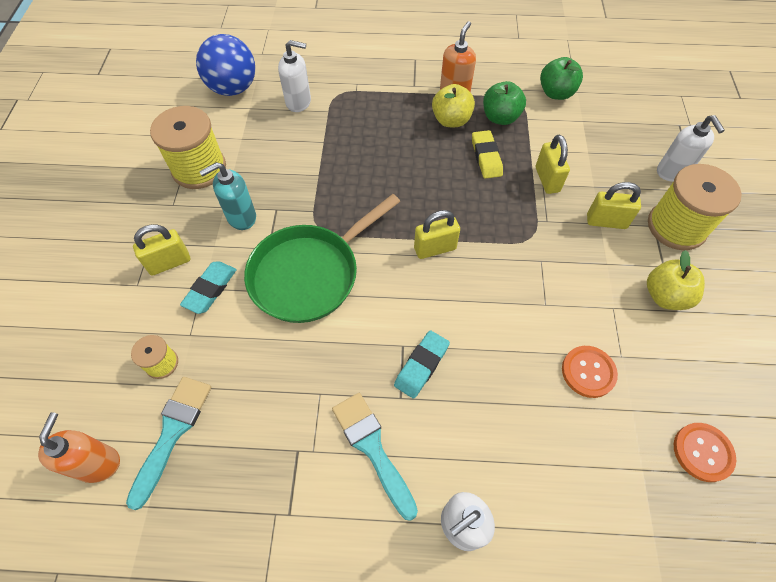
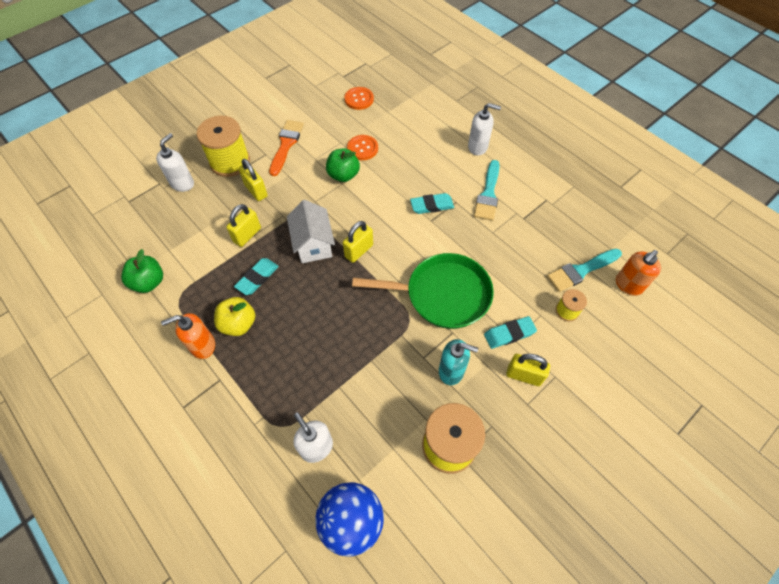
camera: 135 degrees left, 0 degrees up
(435, 248) = (359, 251): yellow padlock -> yellow padlock turned 75 degrees counterclockwise
(482, 220) = (313, 244): none -> white house
(486, 157) = (257, 278): yellow eraser -> turquoise eraser
(500, 117) = (208, 297): green apple -> green apple (343, 175)
(665, 296) = (286, 145): yellow apple -> orange brush

